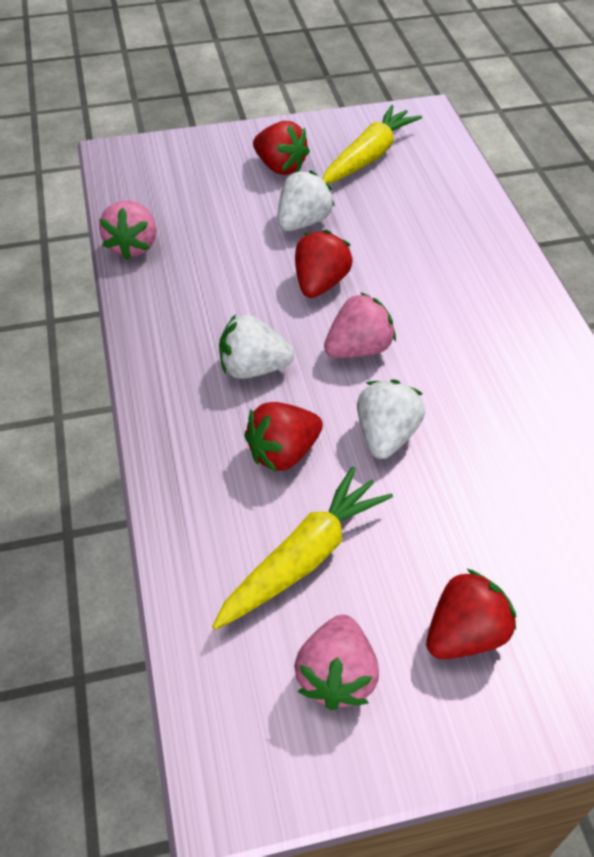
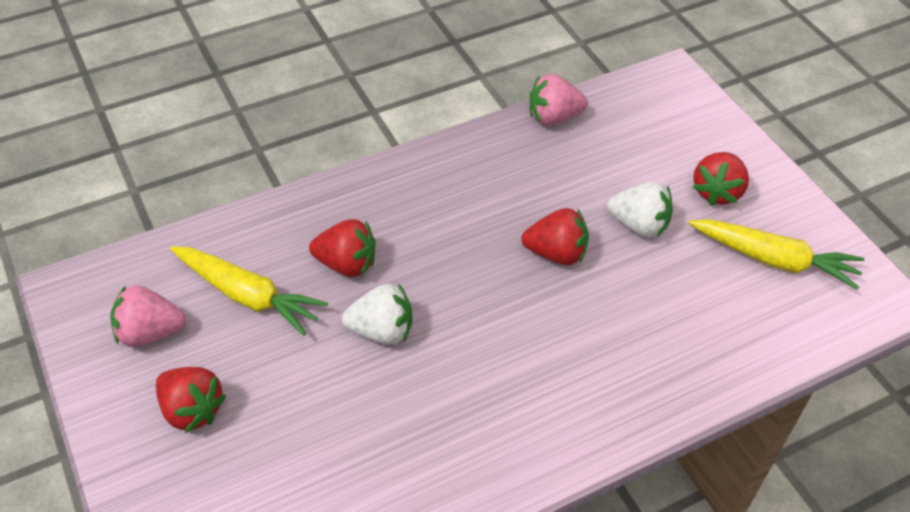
camera: 75 degrees right, 0 degrees up
(253, 368) = (434, 227): white strawberry -> none
(283, 453) = (346, 264): red strawberry -> red strawberry turned 150 degrees clockwise
(358, 349) = (480, 295): pink strawberry -> none

